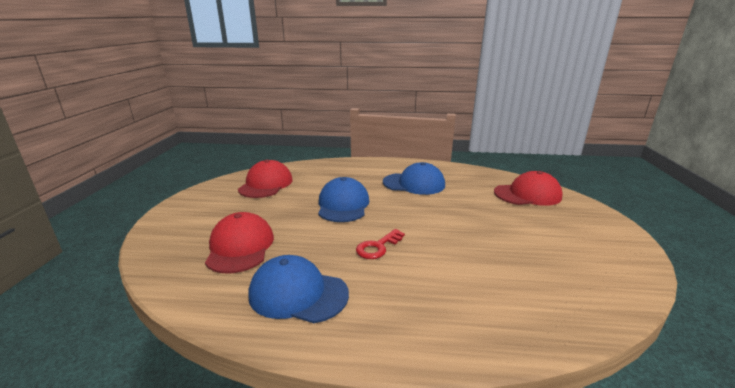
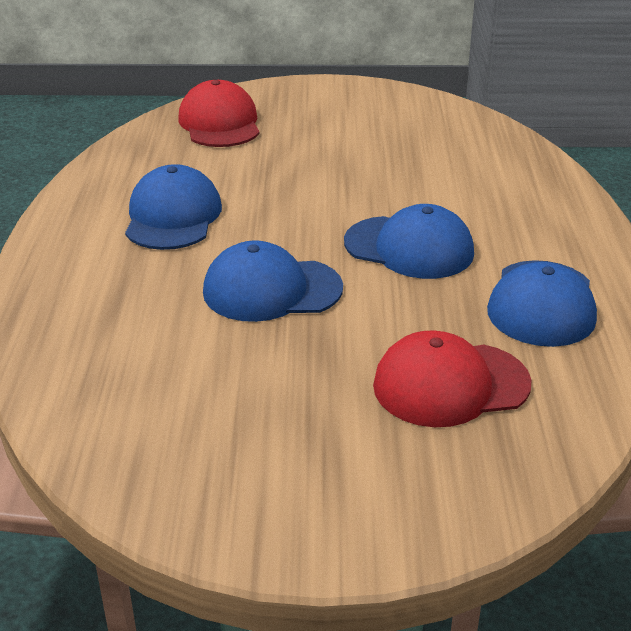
camera: 95 degrees left, 10 degrees up
(266, 184) = (166, 414): red cap -> none
(378, 247) = (409, 248): red key -> blue cap

